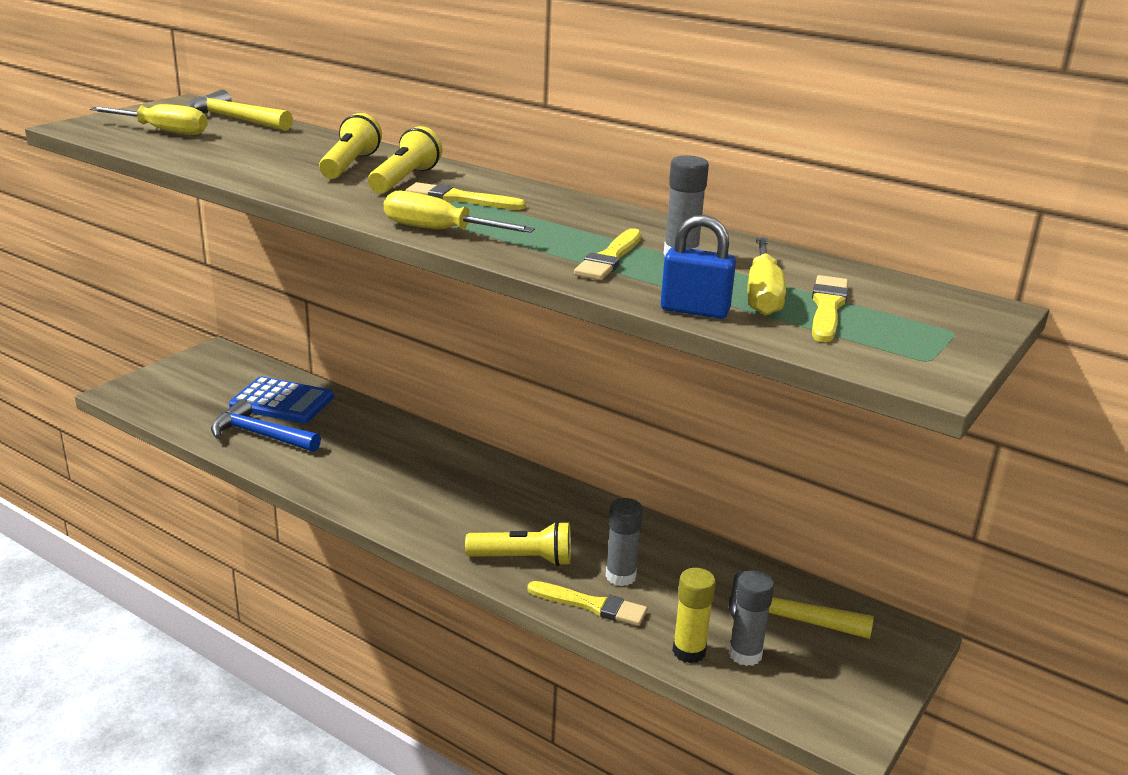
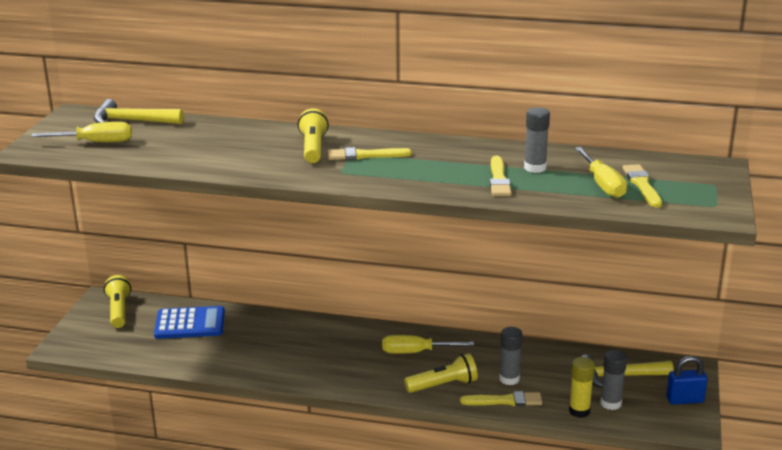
camera: 20 degrees left, 0 degrees up
(260, 435) = (197, 351): blue hammer -> none
(349, 165) = (263, 144): yellow flashlight -> yellow flashlight (118, 311)
(440, 231) = (381, 182): yellow screwdriver -> yellow screwdriver (416, 352)
(694, 310) = (577, 203): blue padlock -> blue padlock (685, 400)

